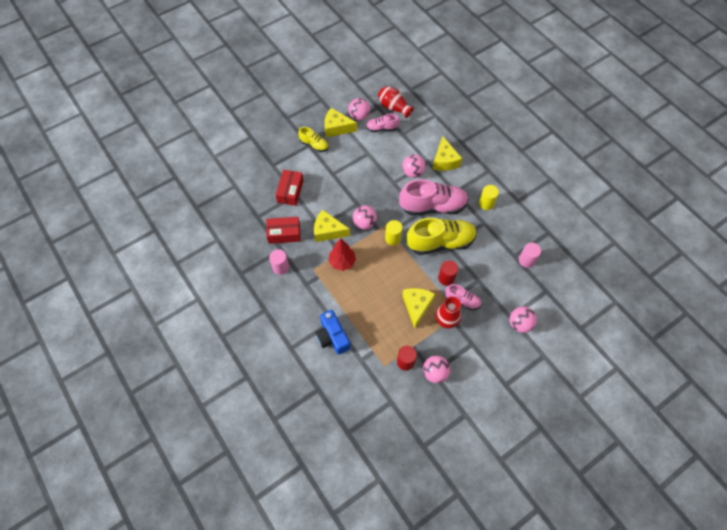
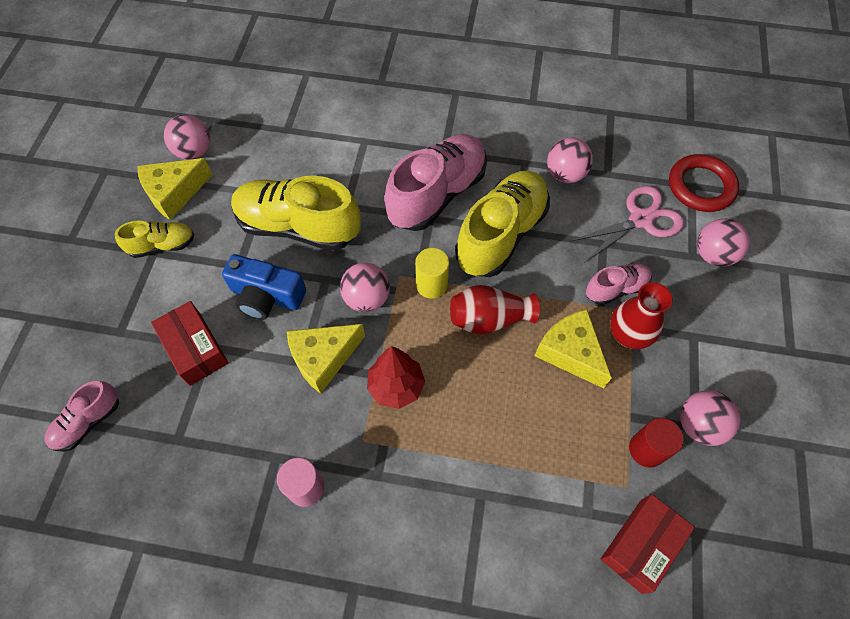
camera: 45 degrees left, 0 degrees up
(284, 233) = (254, 426): red box -> red box (641, 545)
(332, 337) = (508, 520): blue camera -> blue camera (266, 296)
(367, 176) = (298, 227): none -> yellow shoe
(382, 128) = (248, 144): pink shoe -> pink shoe (88, 422)
(394, 107) = (235, 103): red vase -> red vase (489, 319)
(413, 172) = (359, 170): pink ball -> pink ball (565, 174)
(444, 160) = (385, 122): yellow cheese -> none
(446, 278) = (562, 276): red cylinder -> none
(486, 203) = (499, 135): yellow cylinder -> none
(505, 285) = (640, 219): none -> pink scissors
(526, 260) = (627, 167): pink cylinder -> none
(550, 295) = (701, 186): none -> red ring

